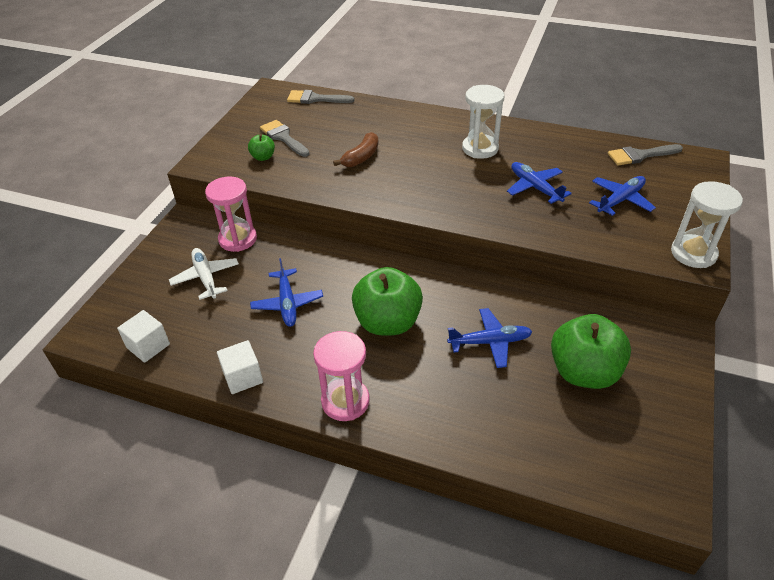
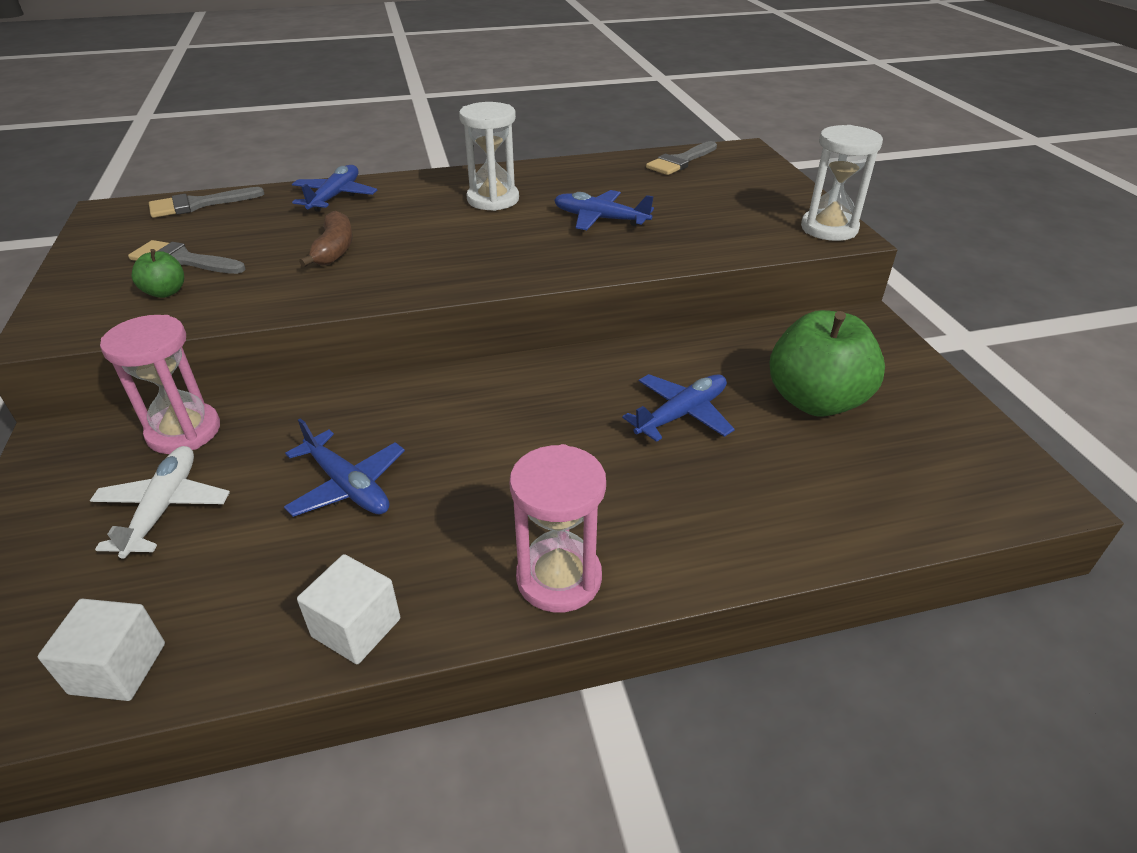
camera: 35 degrees left, 5 degrees down
(206, 278) = (163, 508): white plane -> white plane turned 60 degrees clockwise
(387, 322) = (527, 447): green apple -> none
(620, 200) = (705, 204): blue plane -> blue plane (335, 197)

